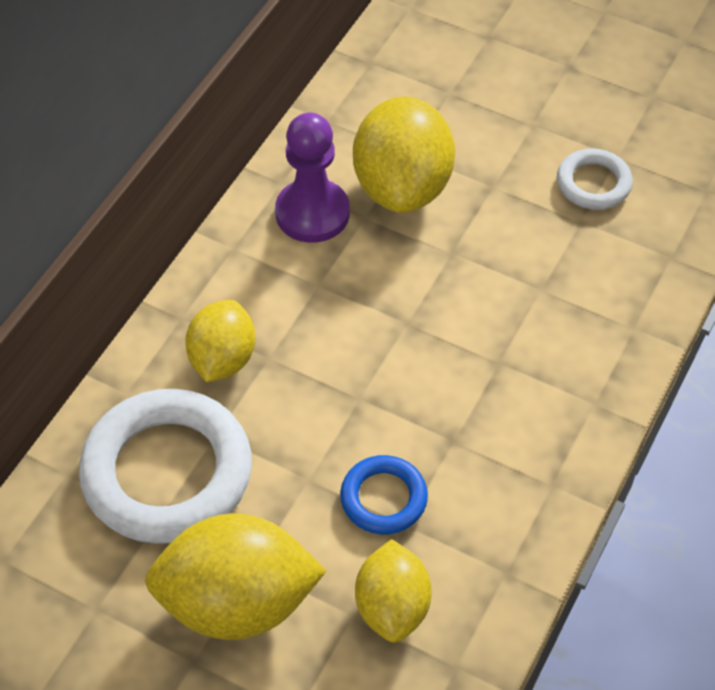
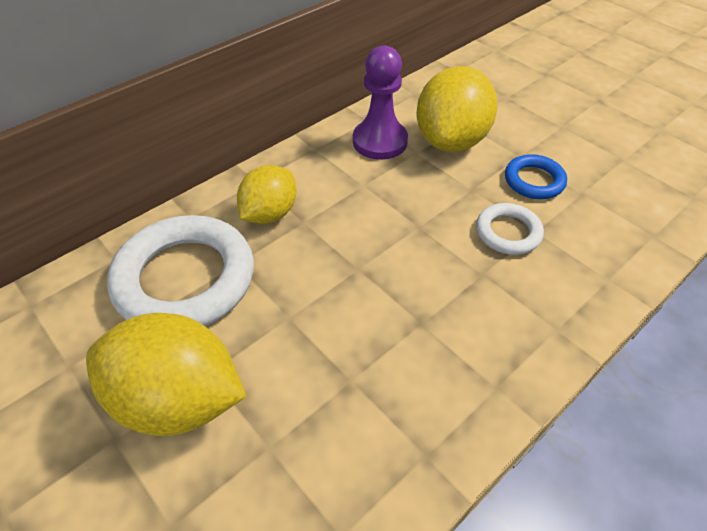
camera: 20 degrees right, 5 degrees down
(383, 498) = (342, 351): blue ring -> blue ring (534, 181)
(392, 607) = (307, 451): yellow lemon -> none
(593, 183) = (599, 171): white ring -> white ring (508, 232)

